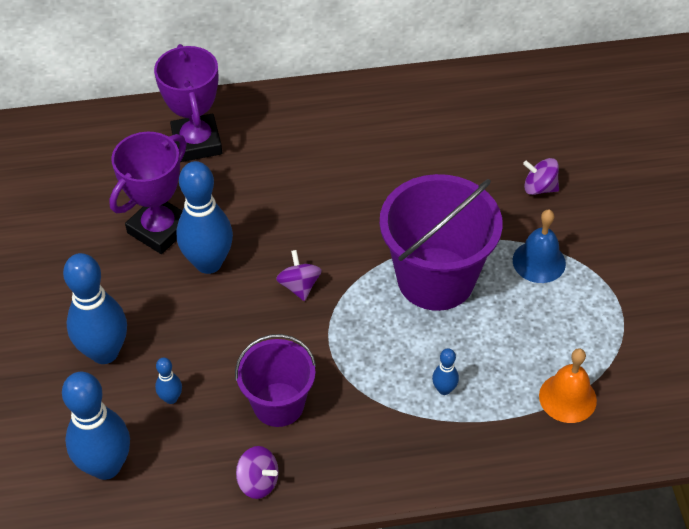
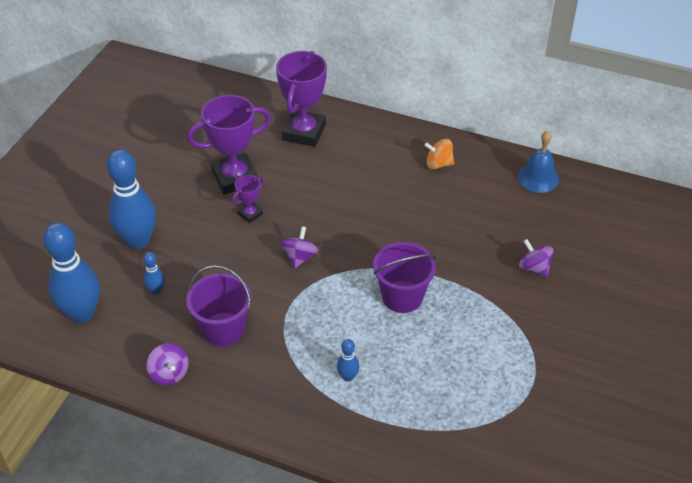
camera: 30 degrees right, 5 degrees down
(208, 263) = (250, 214): blue bowling pin -> purple trophy
(367, 117) = (438, 164): none -> orange spinning top
(435, 279) = (402, 297): purple bucket -> purple bucket, size x0.61
(539, 261) = (492, 320): blue bell -> blue bell (538, 178)
(567, 398) = (437, 429): orange bell -> none

